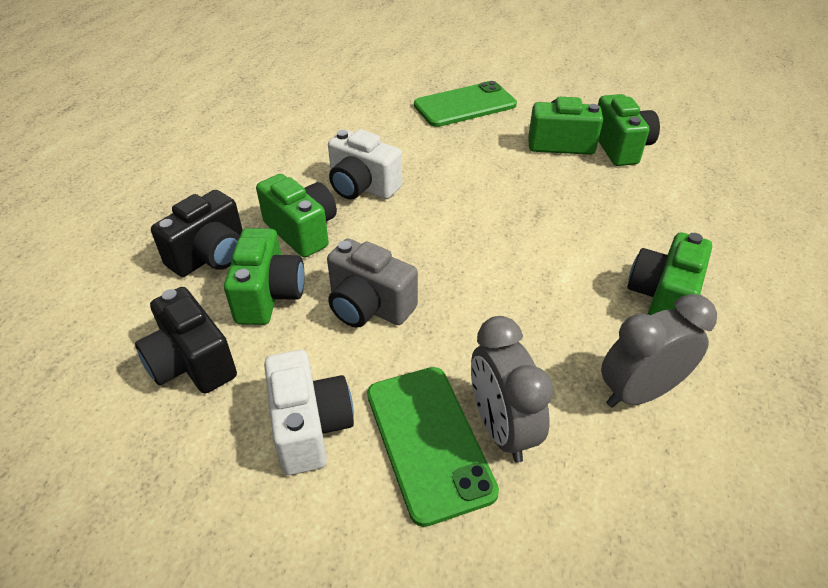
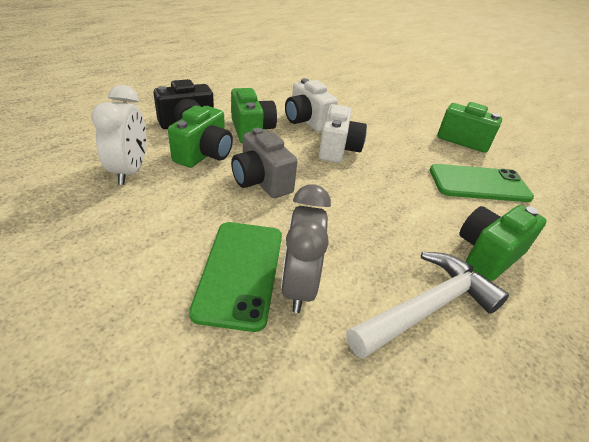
camera: 20 degrees right, 5 degrees down
(192, 363) = (130, 171): black camera -> white clock
(310, 427) = (169, 231): white camera -> white camera (338, 149)
(465, 105) = (407, 102): green phone -> green phone (479, 184)
(621, 147) = (510, 156): green camera -> none
(639, 392) = (427, 308): grey clock -> white hammer

